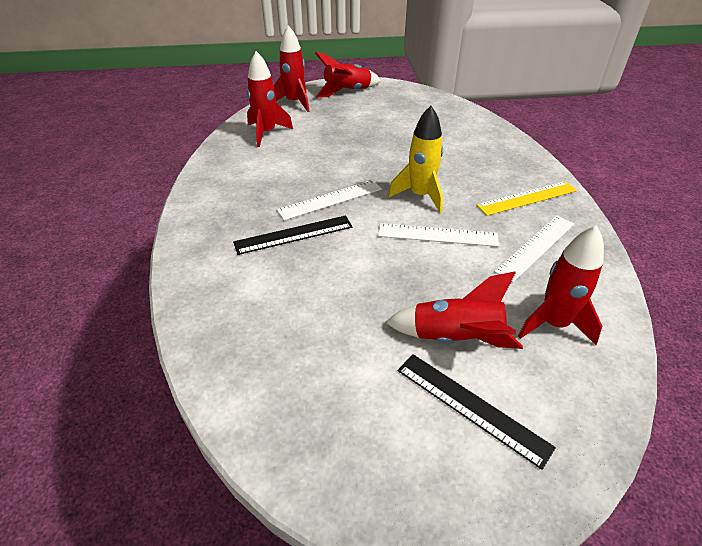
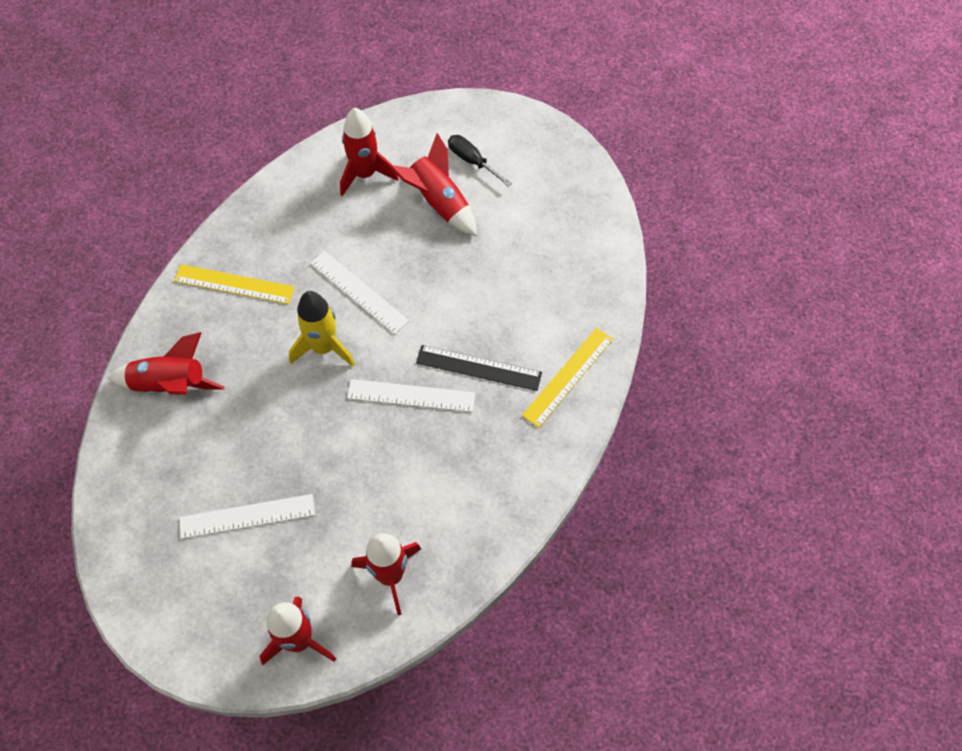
camera: 145 degrees left, 20 degrees up
(211, 262) = (568, 377): none -> yellow ruler
(347, 91) = (201, 625): red rocket -> red rocket (170, 385)
(471, 407) = (472, 161): black ruler -> black screwdriver
(536, 247) = (296, 233): white ruler -> white ruler (247, 516)

